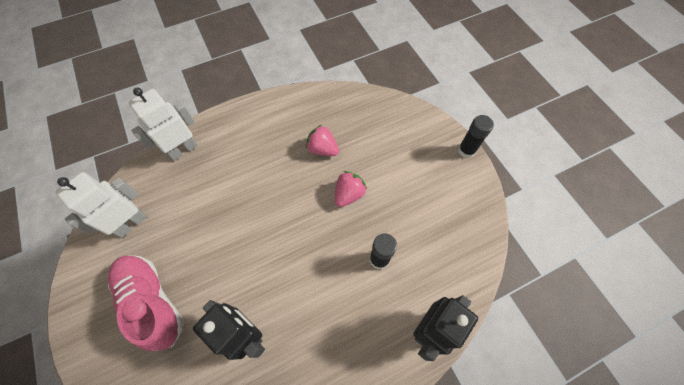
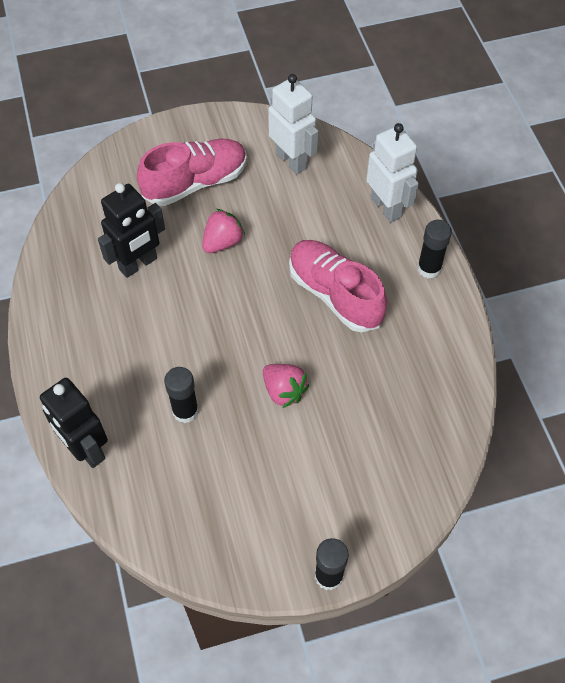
camera: 100 degrees right, 5 degrees down
(237, 119) = (429, 268): none -> black glue stick
(264, 173) = (334, 294): none -> pink shoe
(322, 149) = (362, 369): pink strawberry -> pink strawberry (222, 242)

